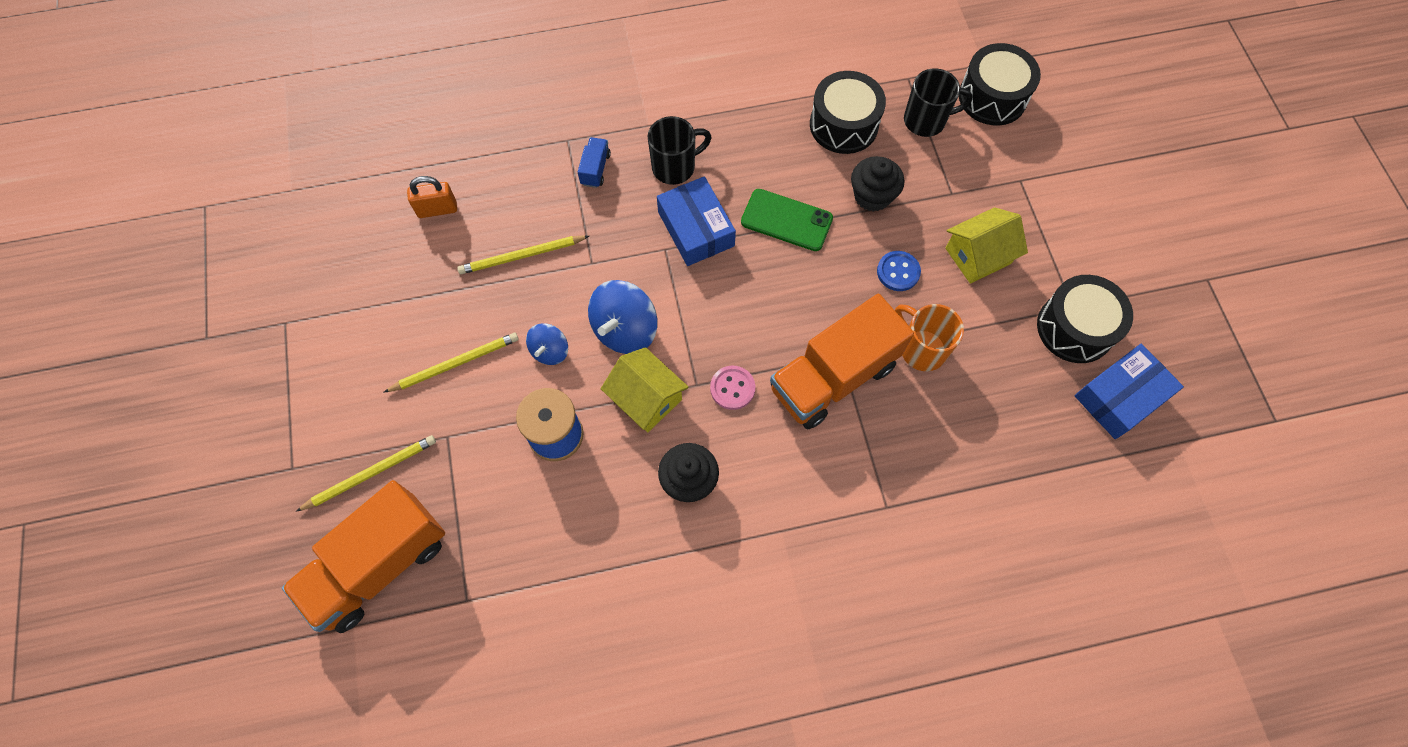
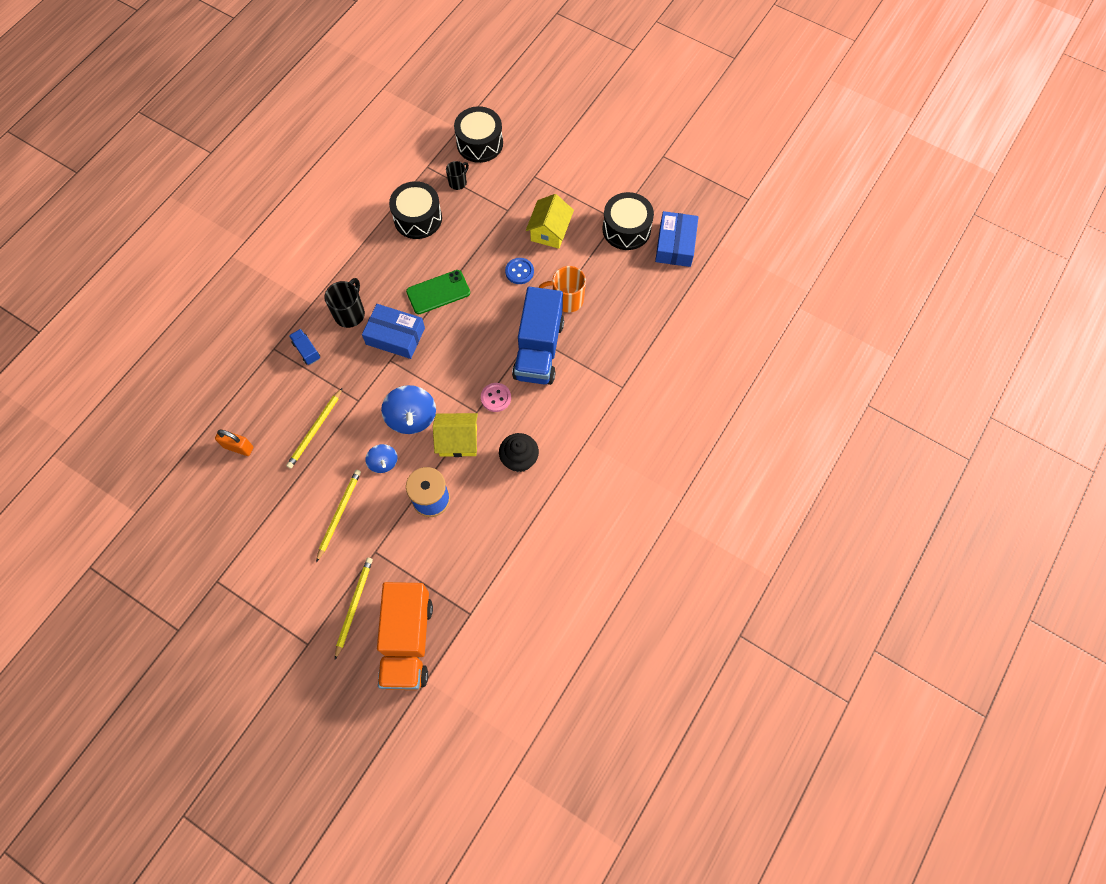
camera: 45 degrees left, 0 degrees up
(437, 209) = (238, 447): orange padlock -> orange padlock turned 75 degrees clockwise
(833, 377) = (538, 349): orange truck -> blue truck
(872, 196) = (469, 244): black cupcake -> none
(926, 120) = (458, 182): black mug -> black mug, size x0.62

